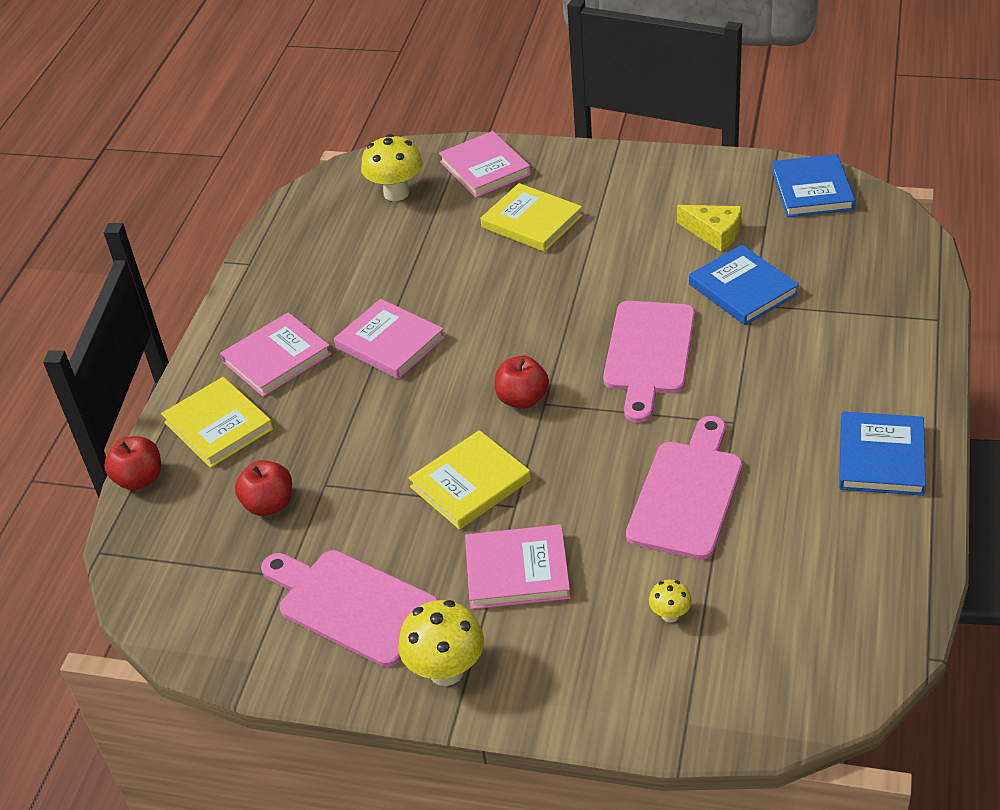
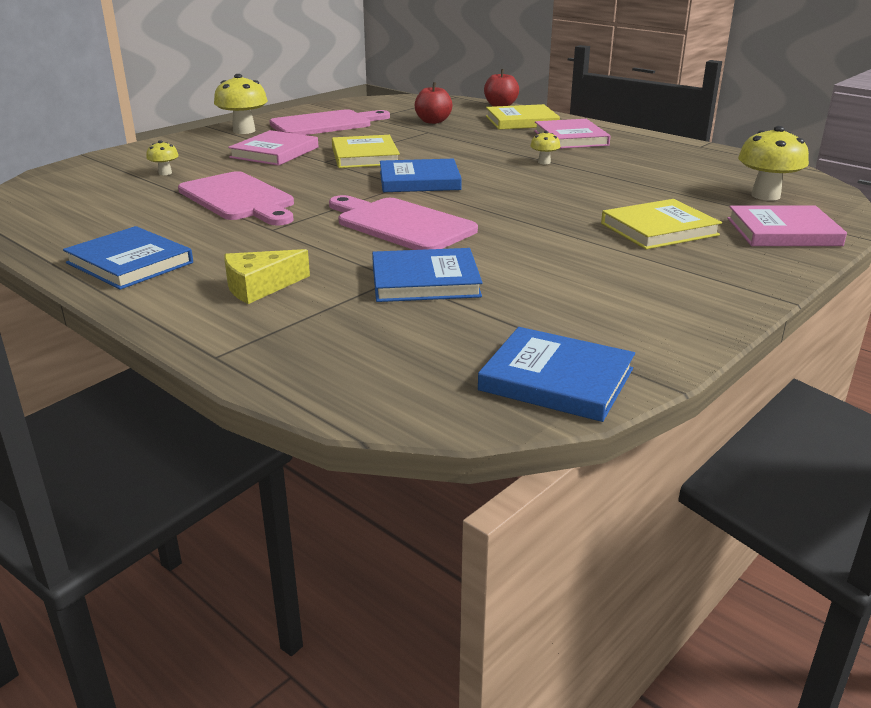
camera: 115 degrees right, 15 degrees down
(389, 343) = (544, 162): pink book -> yellow mushroom
(522, 399) = (419, 181): red apple -> blue book
(714, 233) = (538, 296): yellow cheese -> yellow cheese (260, 287)

